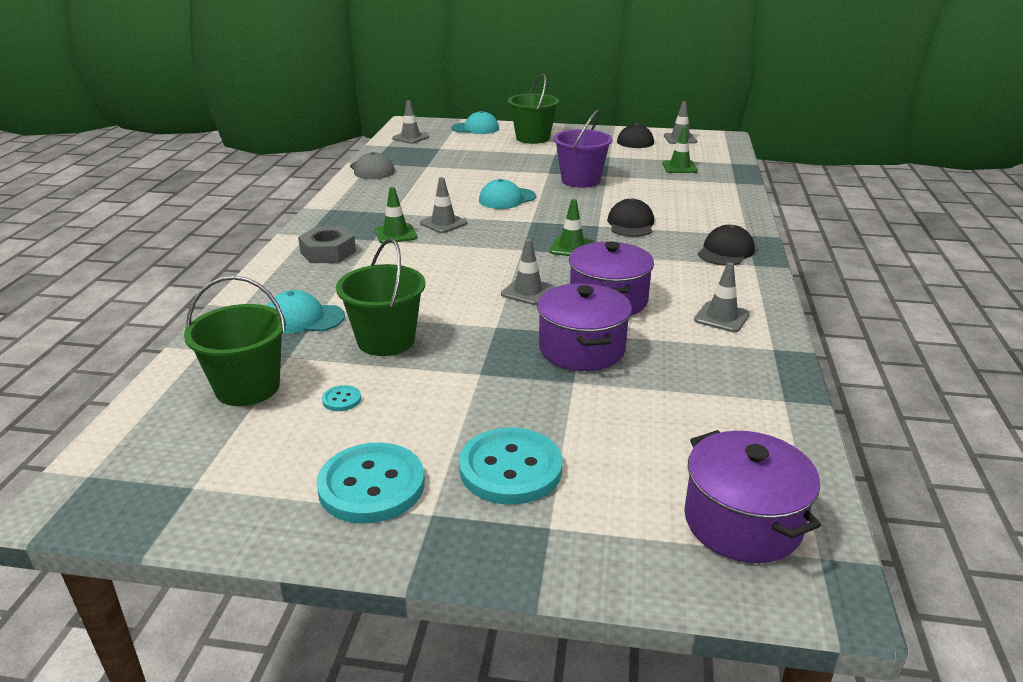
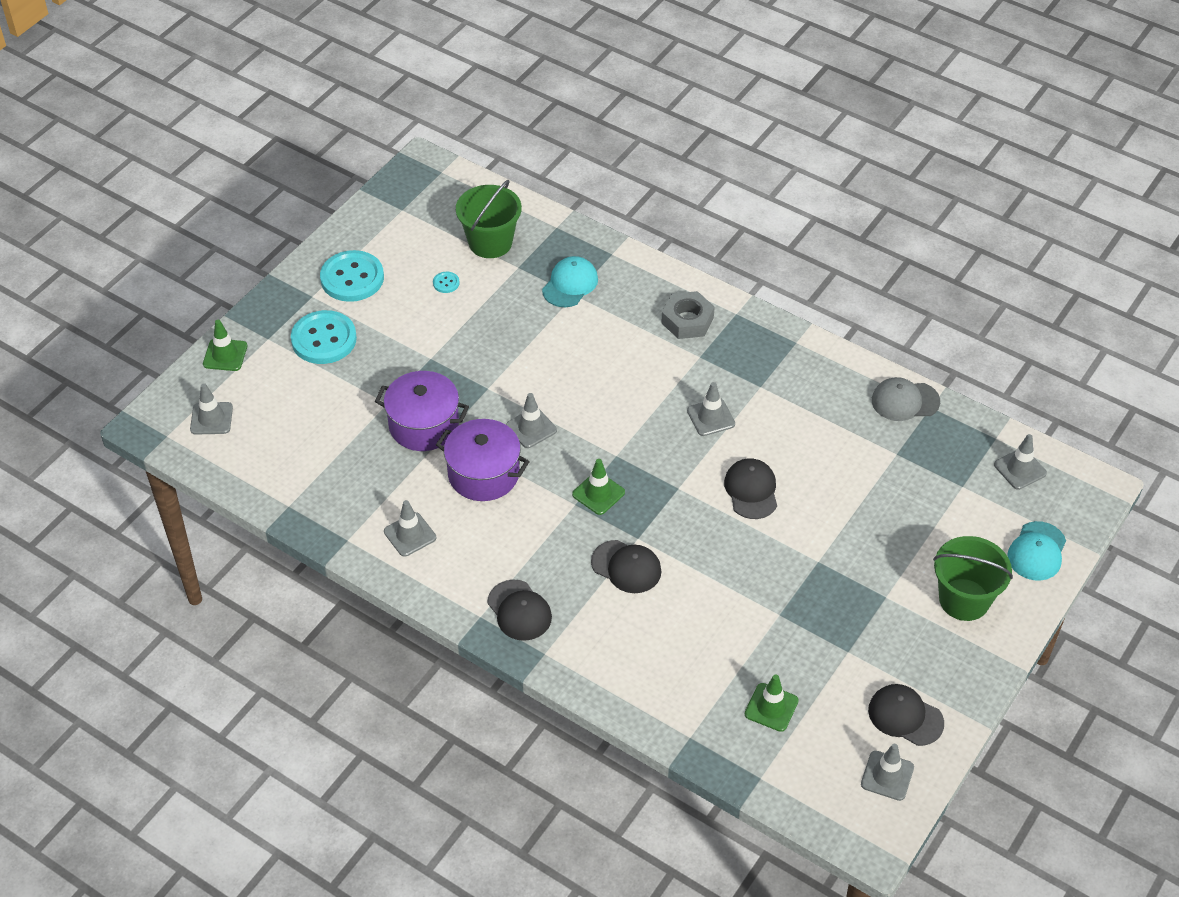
camera: 115 degrees right, 20 degrees up
(386, 340) = (507, 321): green bucket -> none
(395, 234) = (703, 375): green traffic cone -> green traffic cone (225, 355)
(507, 199) = (751, 490): turquoise cap -> black cap
(580, 180) = (775, 581): purple bucket -> none
(742, 522) = (211, 418): purple pot -> grey traffic cone

